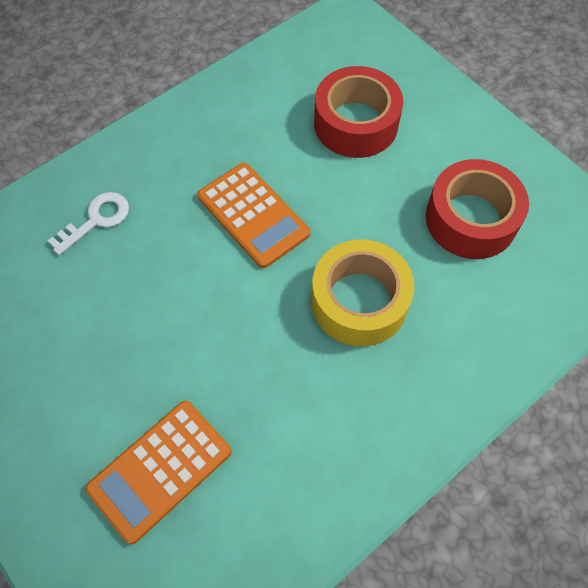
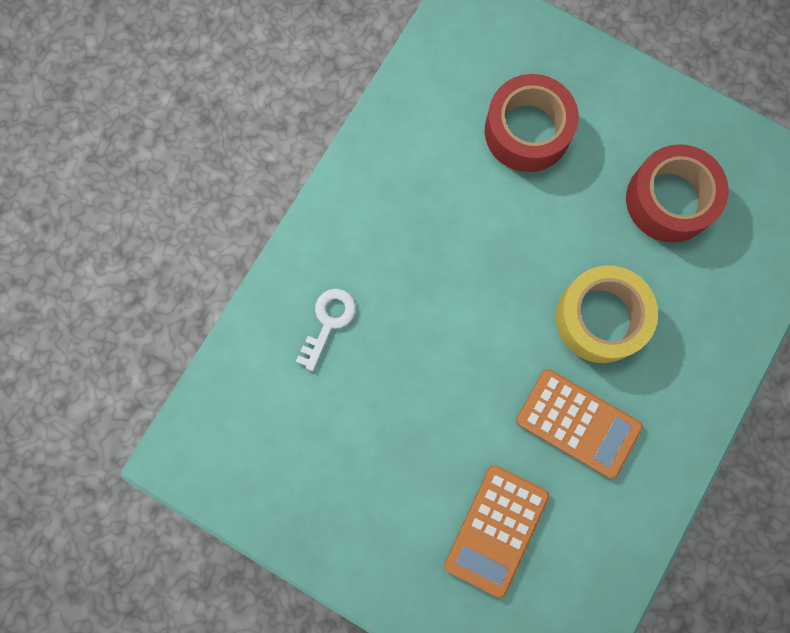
camera: 20 degrees left, 15 degrees up
(253, 215) = (472, 265): orange calculator -> orange calculator (578, 423)

